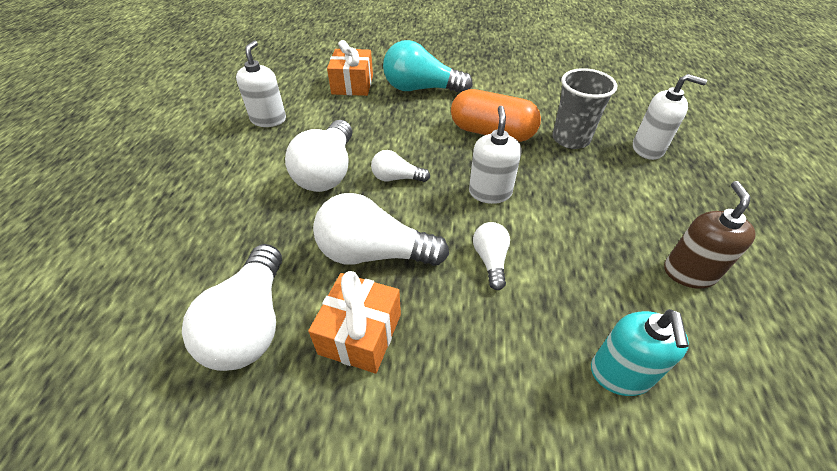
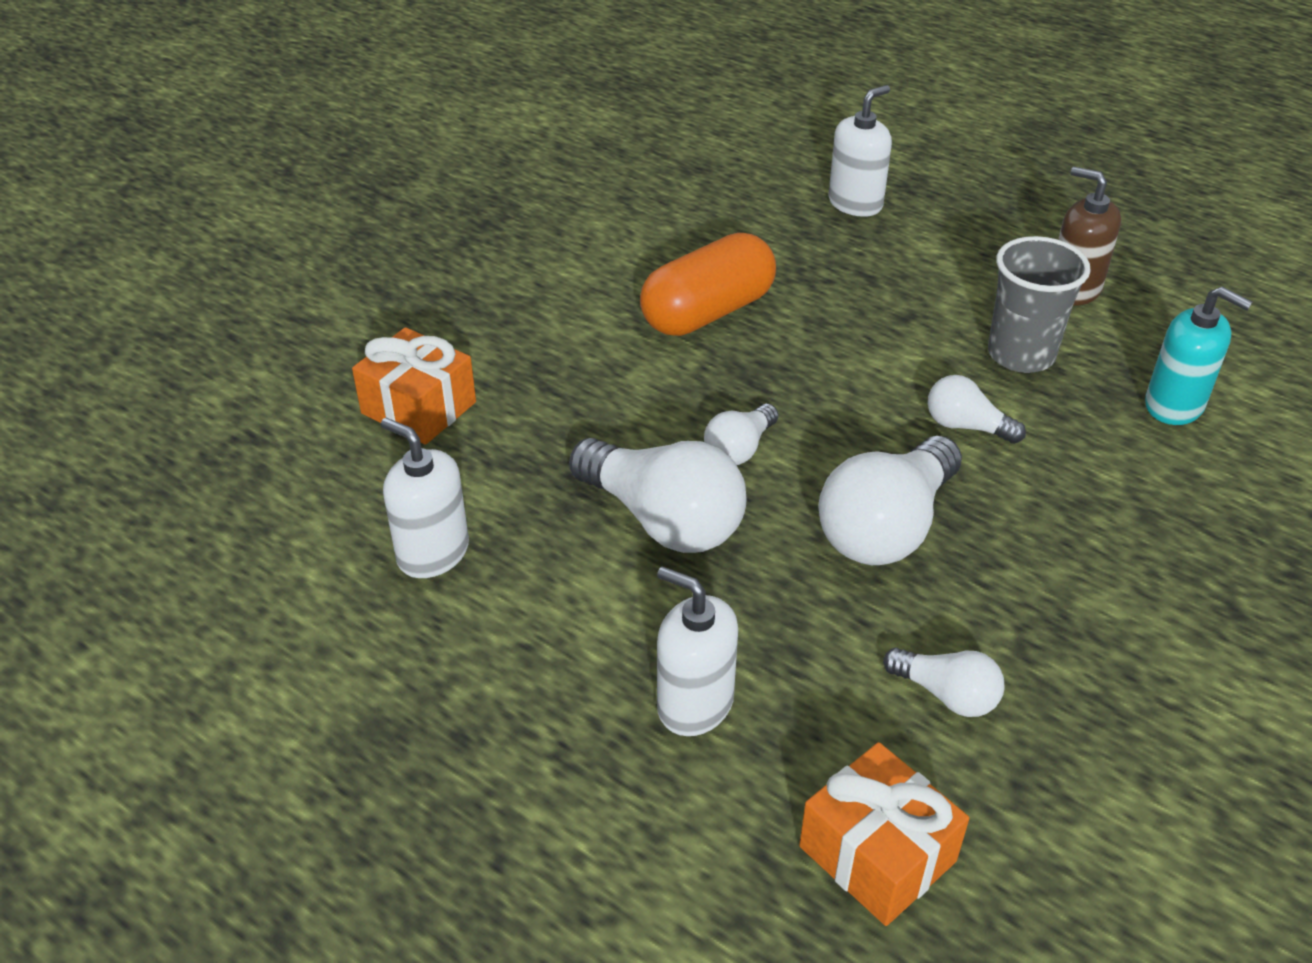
camera: 60 degrees left, 5 degrees down
(251, 323) = (946, 694): white light bulb -> white light bulb, size x0.53
(360, 334) = (1021, 588): orange gift -> orange gift (877, 854)
(421, 89) = (518, 334): turquoise light bulb -> none
(490, 192) = (840, 372): white soap dispenser -> white soap dispenser (694, 704)
(570, 139) = (784, 252): grey cup -> grey cup (1021, 355)

